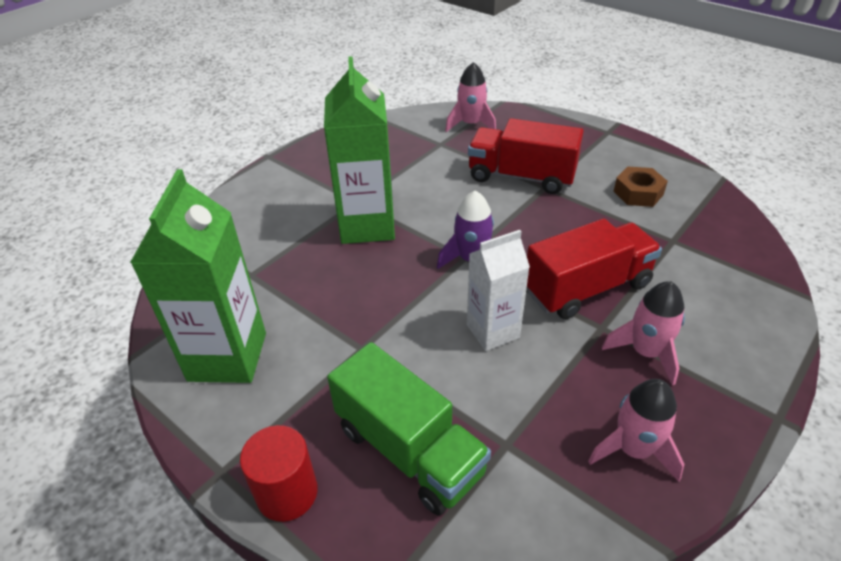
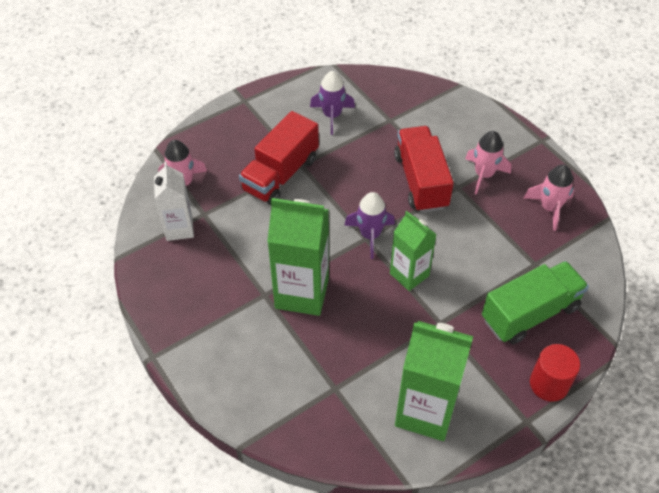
camera: 75 degrees left, 10 degrees up
(427, 305) = (409, 274): none -> green carton
(492, 331) = (445, 244): white carton -> white carton (179, 228)
(638, 193) = (332, 116): brown nut -> purple rocket

